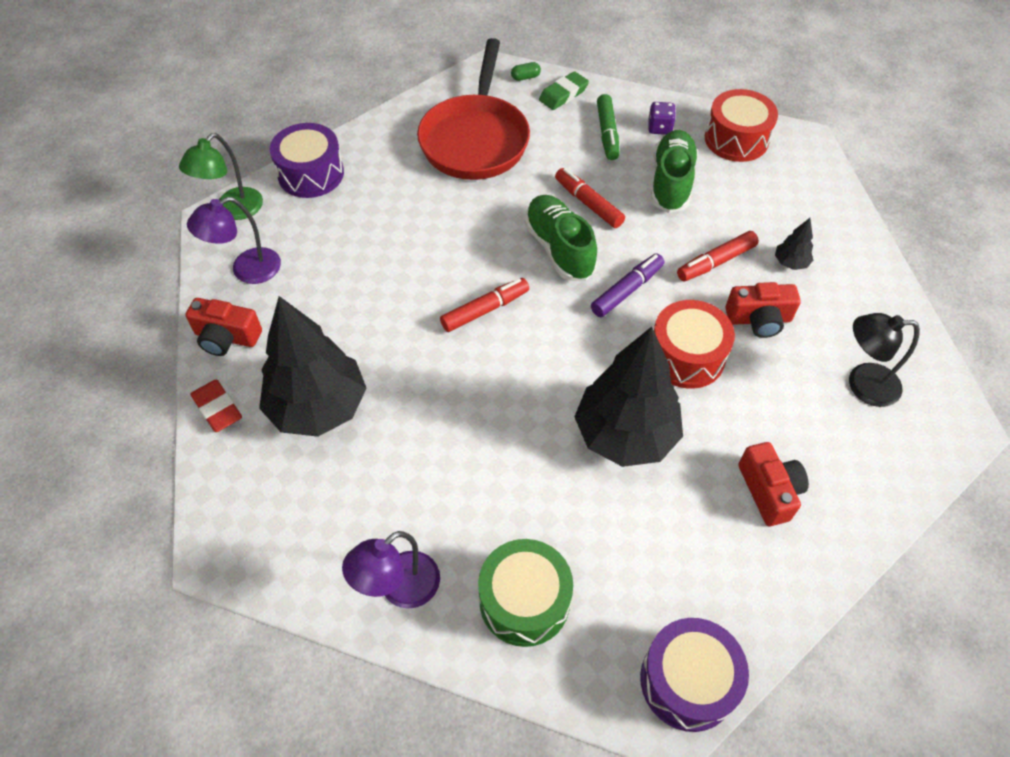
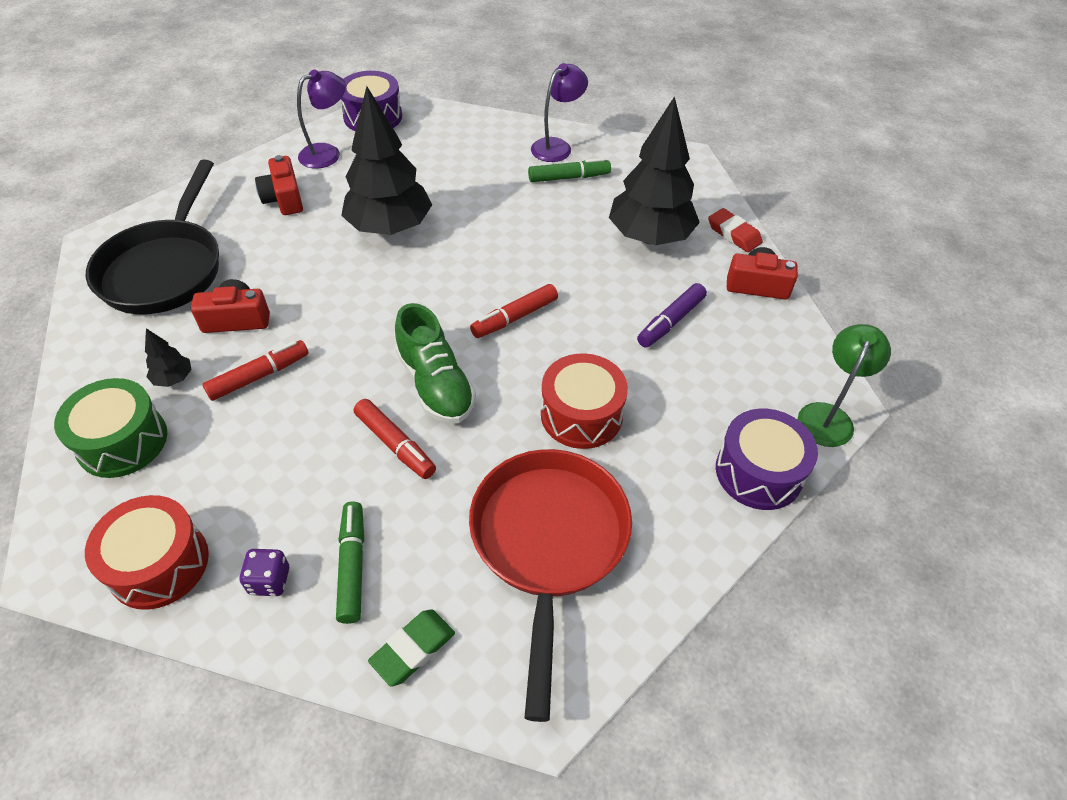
camera: 175 degrees right, 5 degrees down
(246, 270) = (773, 347): purple lamp -> purple lamp (327, 153)
(394, 517) = (568, 177): none -> green marker
(524, 601) = (473, 143): green drum -> green drum (122, 441)
(525, 77) = (477, 690): green capsule -> none
(627, 290) = (366, 342): purple marker -> purple marker (671, 321)
(671, 182) = (280, 481): green shoe -> none
(686, 356) = (321, 285): red drum -> red drum (581, 414)
(862, 384) = (165, 269): black lamp -> black pan

